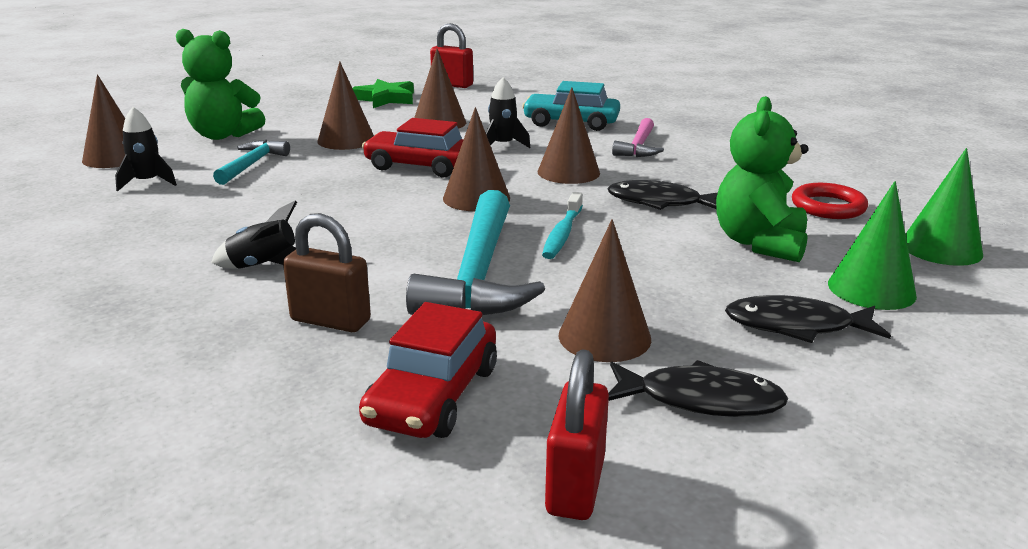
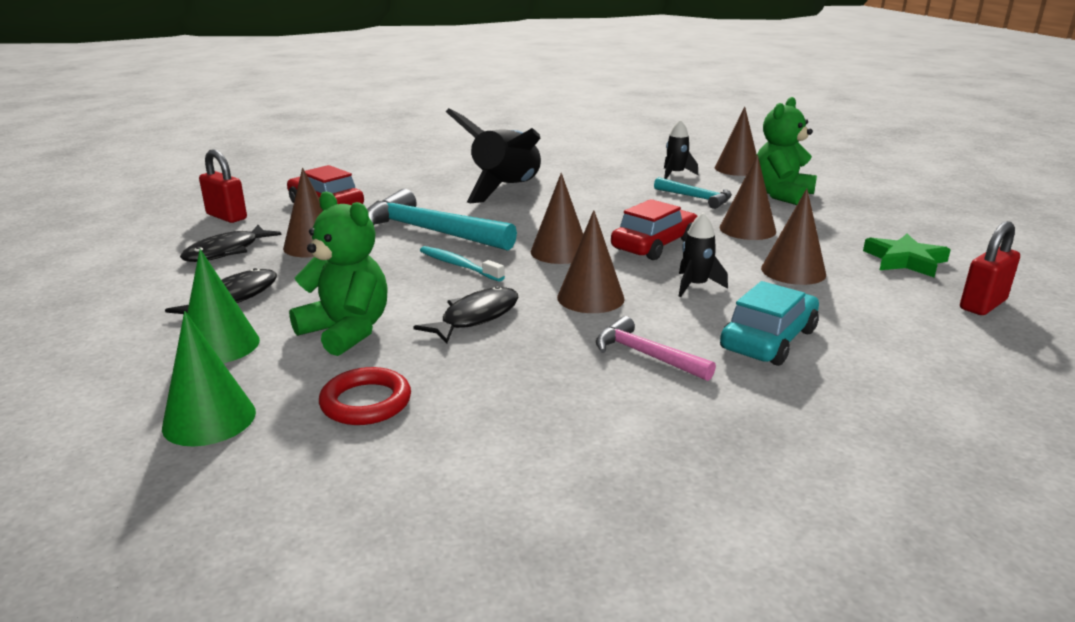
camera: 115 degrees right, 0 degrees up
(264, 266) = (507, 190): black rocket -> black rocket, size x2.20
(330, 321) = (423, 196): brown padlock -> none

